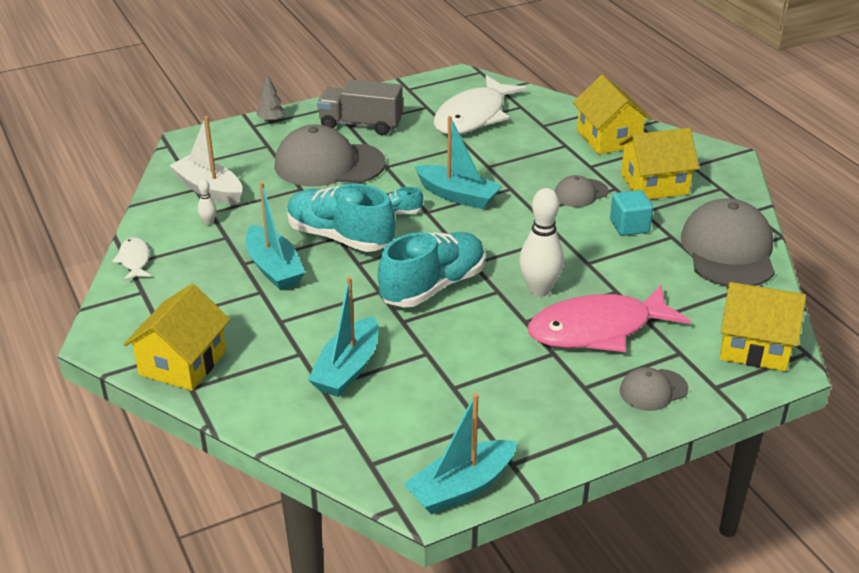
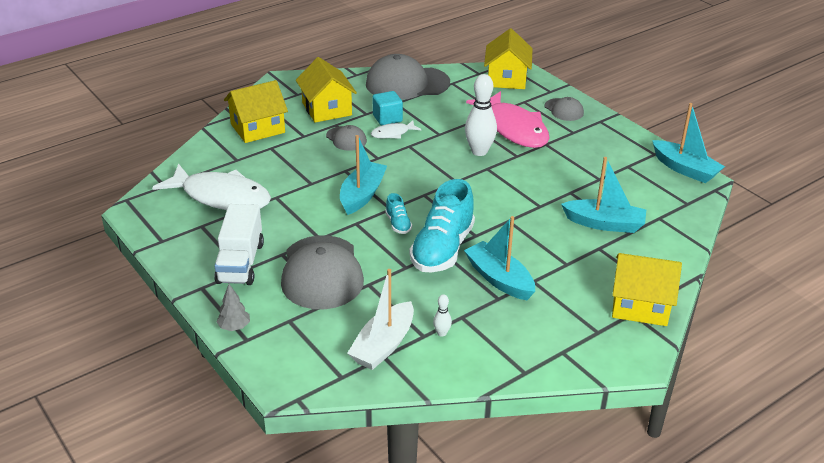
camera: 100 degrees left, 0 degrees up
(134, 260) = (519, 369): white fish -> white fish (393, 133)
(274, 268) = (499, 279): turquoise boat -> turquoise boat turned 90 degrees counterclockwise
(361, 124) = (240, 263): grey truck -> white truck
(433, 286) = (493, 196): turquoise shoe -> none

